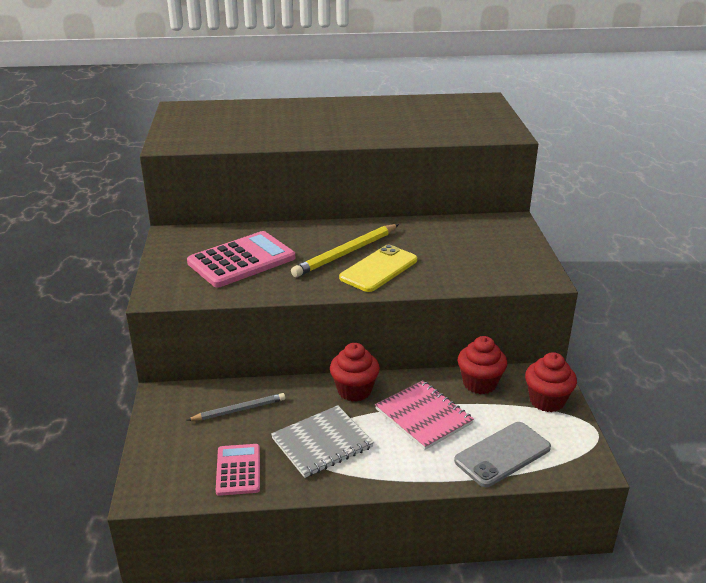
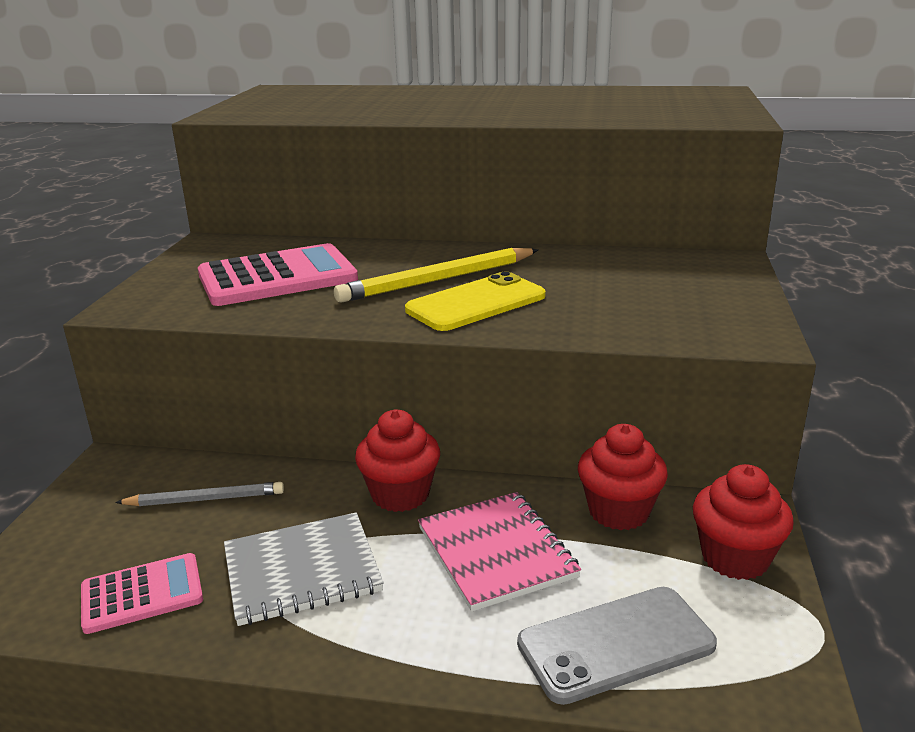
camera: 15 degrees right, 5 degrees down
(238, 470) = (142, 594): pink calculator -> pink calculator turned 60 degrees clockwise

